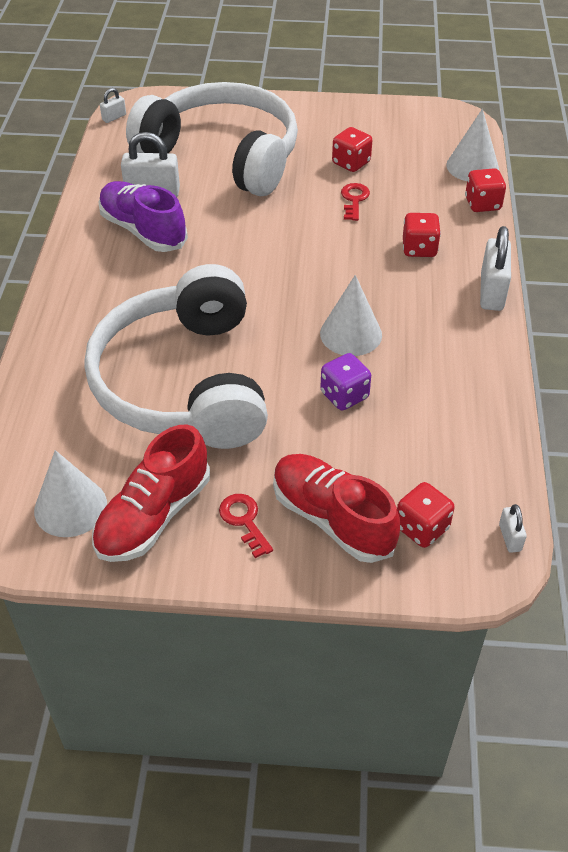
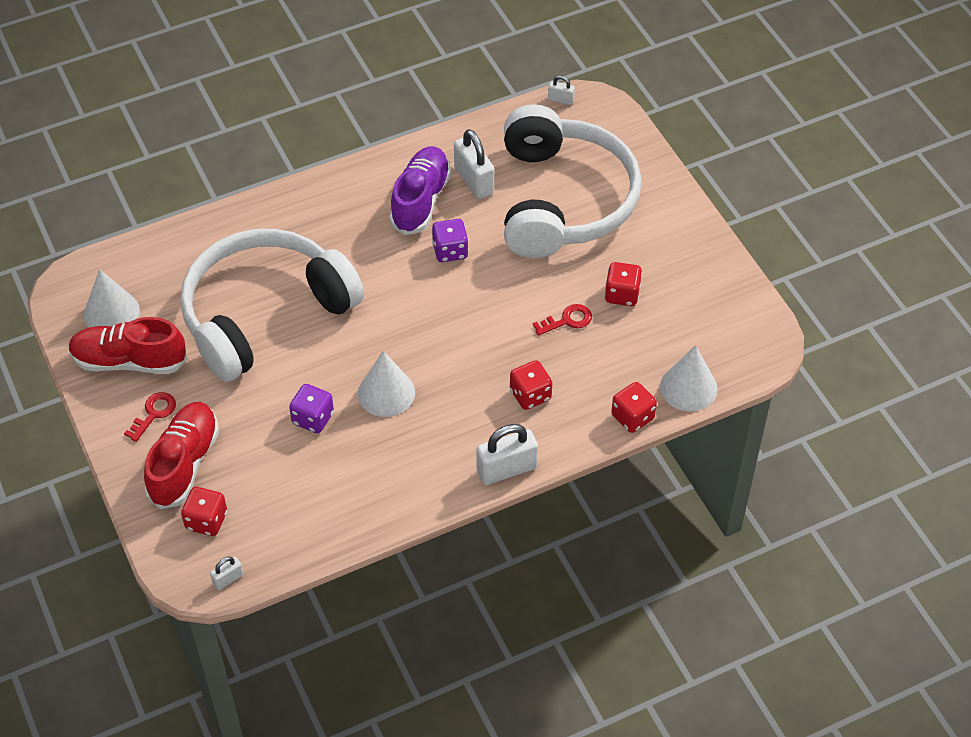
camera: 60 degrees right, 5 degrees up
(219, 235) = (450, 251): none -> purple dice

